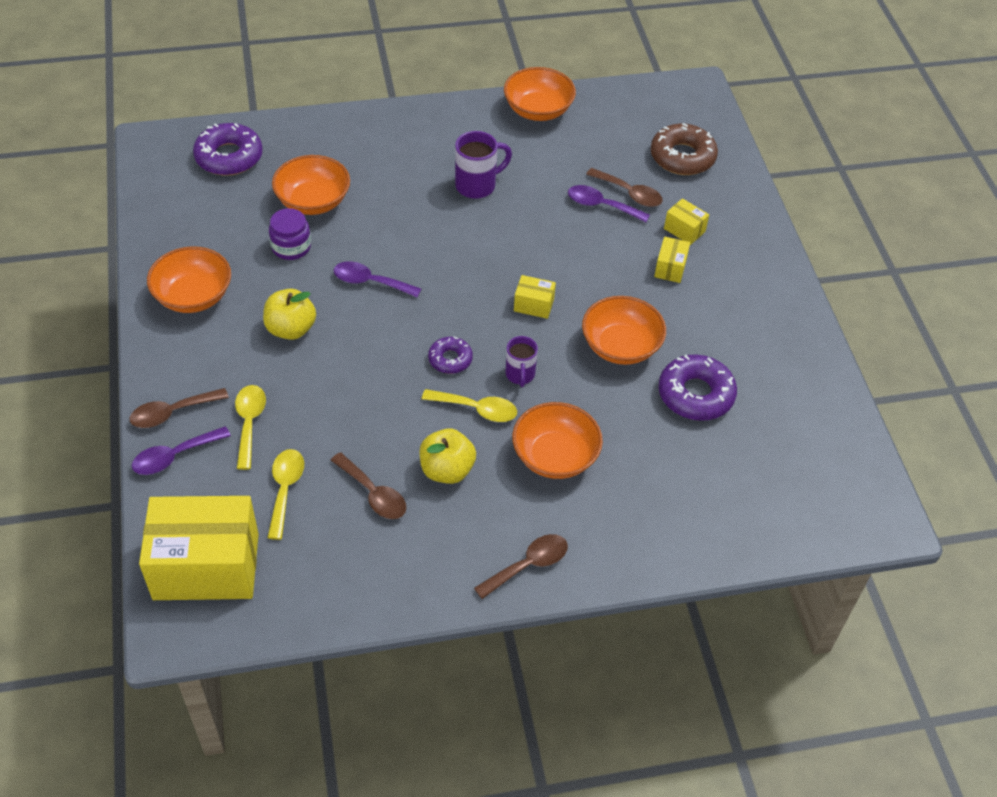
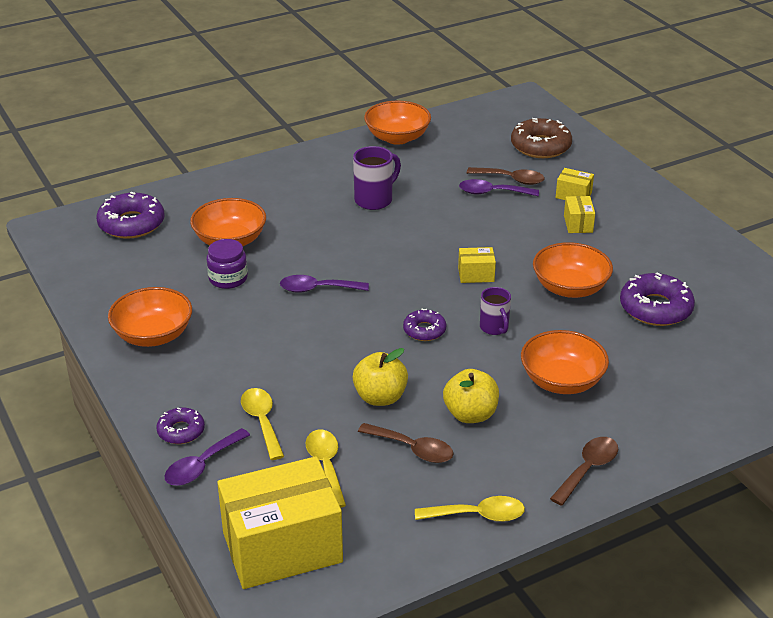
camera: 15 degrees left, 15 degrees down
(172, 413) = (181, 431): brown spoon -> purple donut
(291, 329) = (262, 340): yellow apple -> yellow apple (380, 397)
(477, 409) = (470, 362): yellow spoon -> yellow spoon (478, 515)

